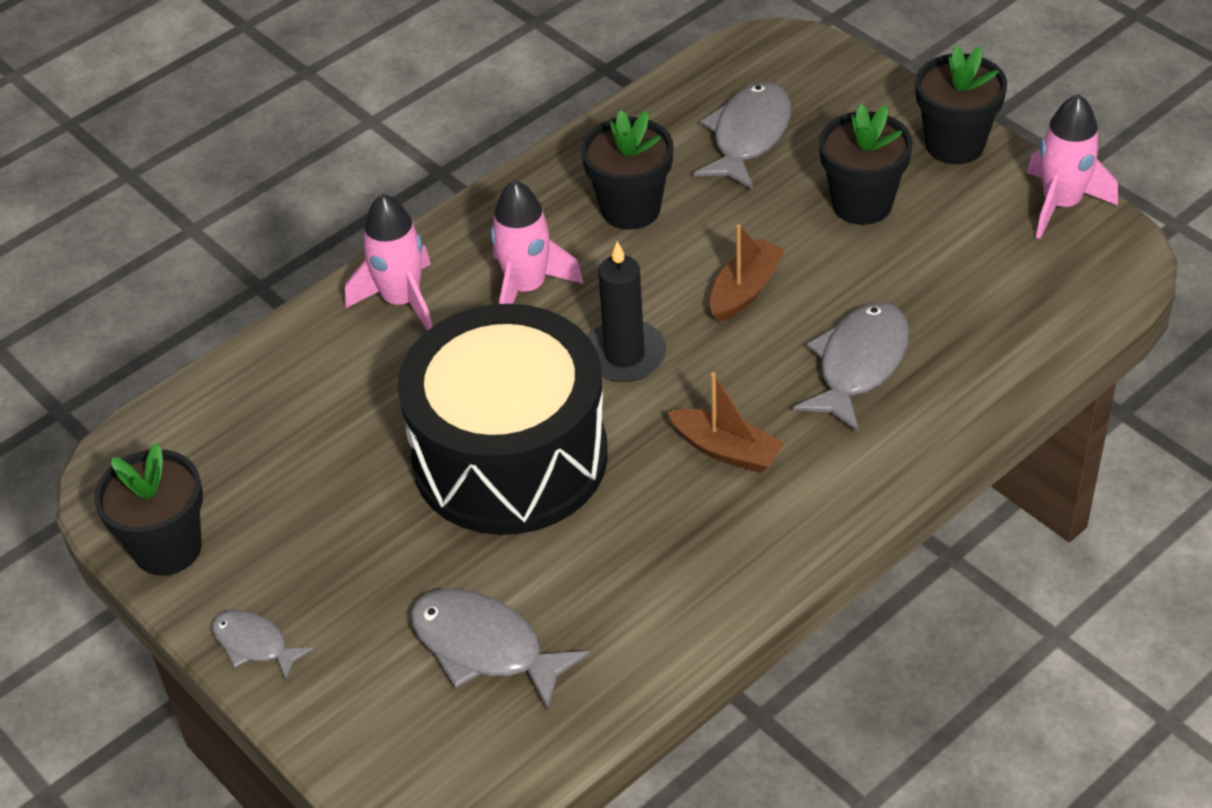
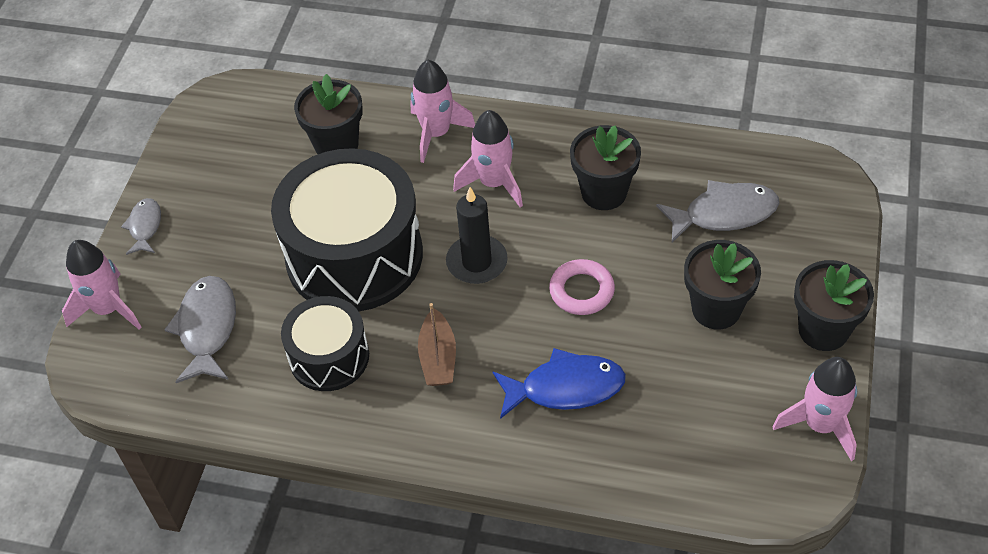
camera: 55 degrees right, 5 degrees up
(167, 548) = (185, 150): black flower pot -> black flower pot (336, 145)
(354, 740) = (108, 309): none -> pink rocket
(637, 547) = (329, 357): none -> black drum
(745, 290) = (581, 291): brown boat -> pink ring
(859, 365) = (565, 388): grey fish -> blue fish

